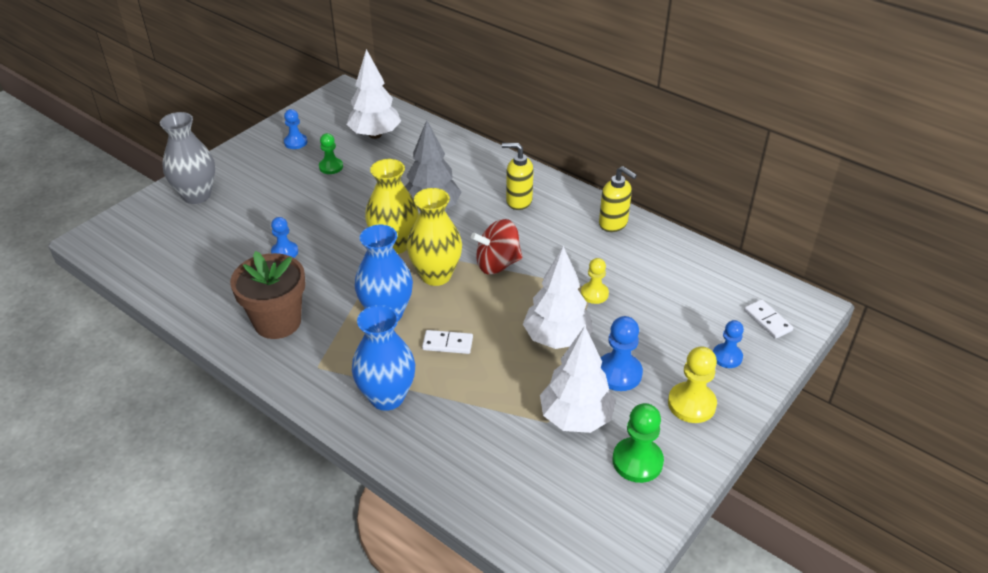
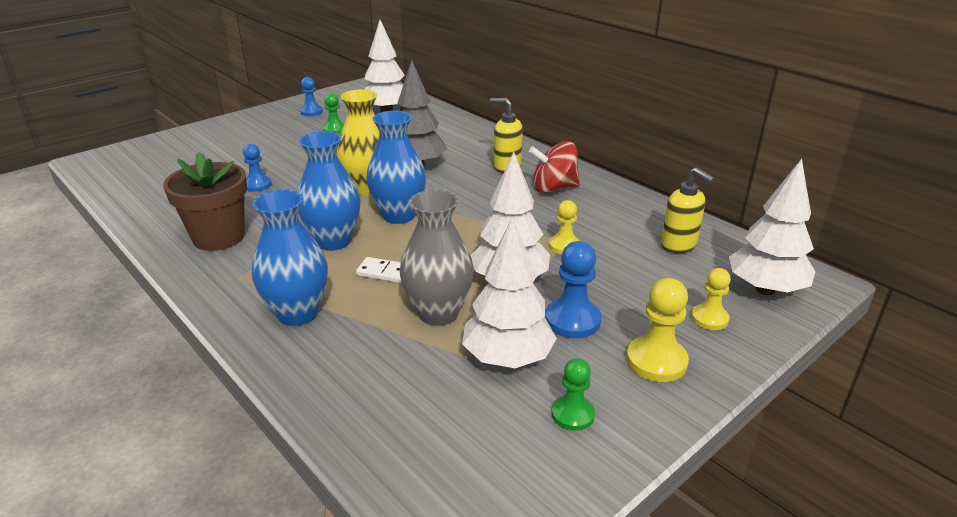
camera: 10 degrees right, 10 degrees down
(197, 195) = (201, 139): grey vase -> grey vase (438, 313)
(436, 275) = (399, 215): yellow vase -> blue vase
(497, 264) = (466, 212): red spinning top -> red spinning top (553, 188)
(613, 224) = (601, 191): yellow soap dispenser -> yellow soap dispenser (679, 245)
(637, 461) = (572, 414): green pawn -> green pawn, size x0.66
(727, 357) = (709, 318): blue pawn -> yellow pawn
(767, 320) = (765, 289): white domino -> white tree

